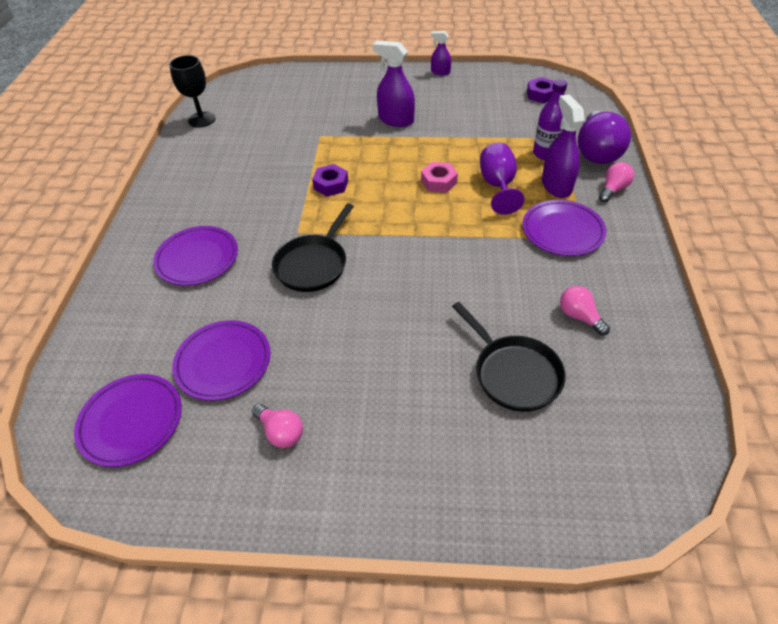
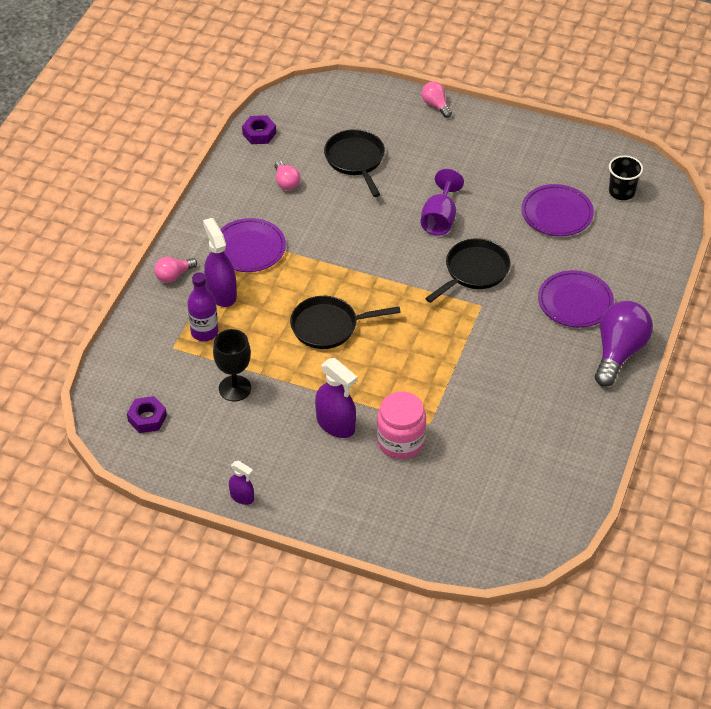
camera: 165 degrees left, 0 degrees up
(131, 421) = (621, 192): purple plate -> black cup
(202, 119) = (567, 491): black goblet -> black goblet (235, 388)
(281, 432) = (521, 164): pink light bulb -> pink light bulb (436, 105)
(331, 185) = (436, 351): purple nut -> purple nut (259, 134)
(340, 121) = (400, 441): none -> pink jar
(439, 182) = (329, 326): pink nut -> black pan
(498, 186) = (275, 307): purple goblet -> purple goblet (440, 219)
(556, 185) = (221, 293): purple spray bottle -> purple spray bottle turned 150 degrees clockwise
(596, 152) = (153, 320): purple light bulb -> purple light bulb (619, 352)

